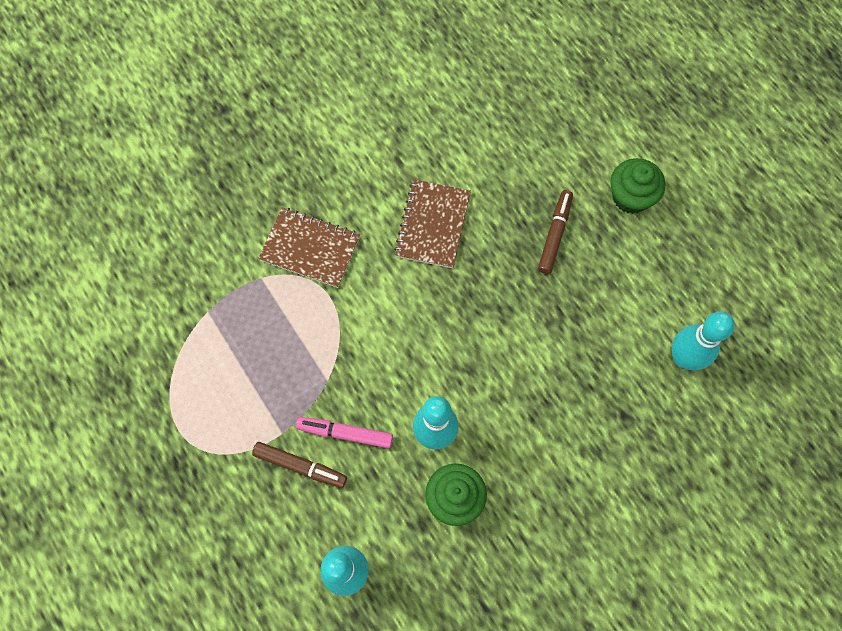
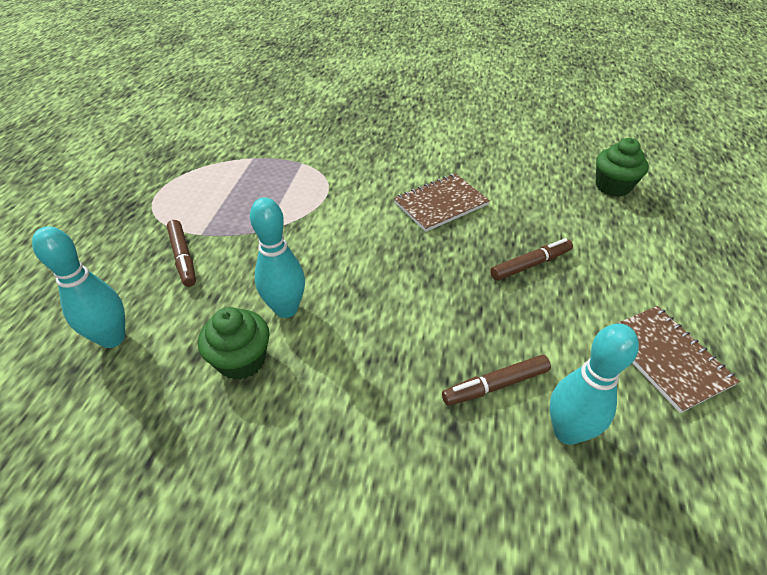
camera: 45 degrees right, 25 degrees down
(310, 248) = (347, 168): brown notebook -> brown notebook (666, 358)
(345, 433) = (233, 262): pink marker -> none
(620, 363) = (495, 385): none -> brown marker
(630, 197) = (628, 285): green cupcake -> green cupcake (612, 186)

